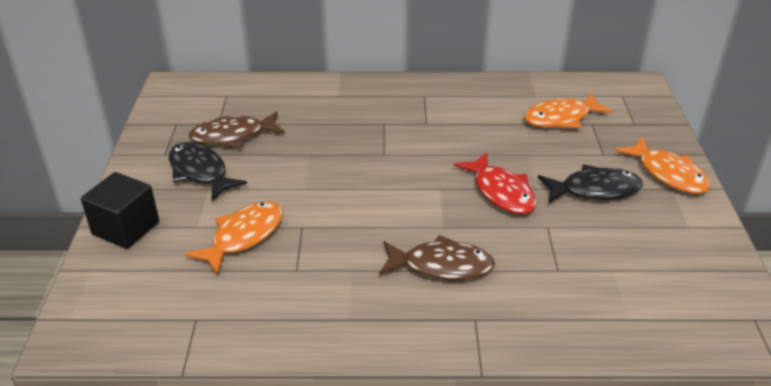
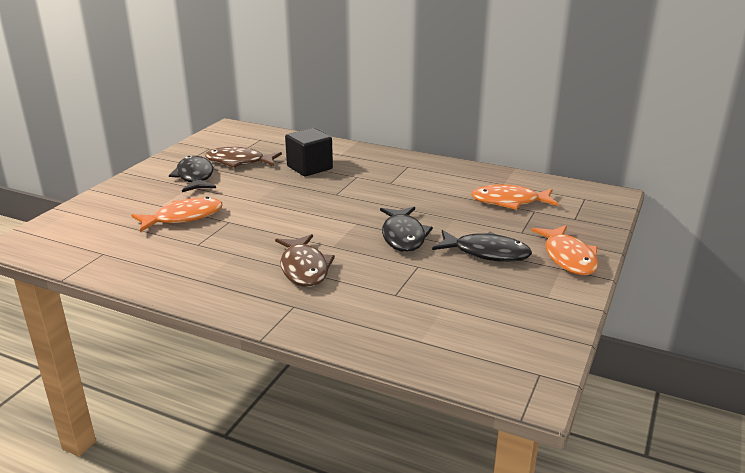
camera: 25 degrees right, 10 degrees down
(126, 228) = (115, 196): black cube -> black cube (309, 167)
(441, 266) = (304, 268): brown fish -> brown fish turned 45 degrees clockwise
(501, 192) = (403, 236): red fish -> black fish

